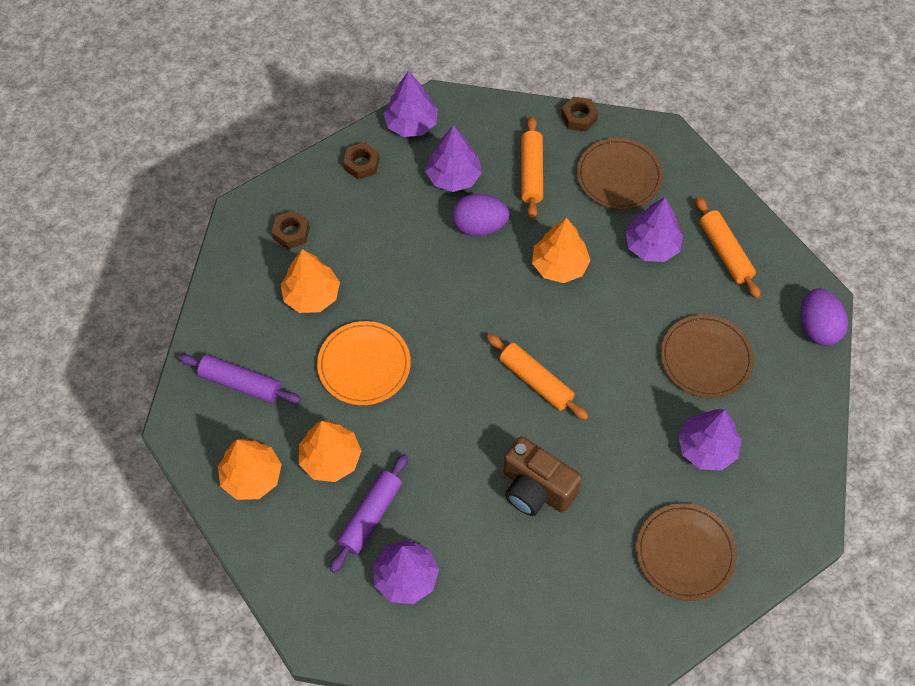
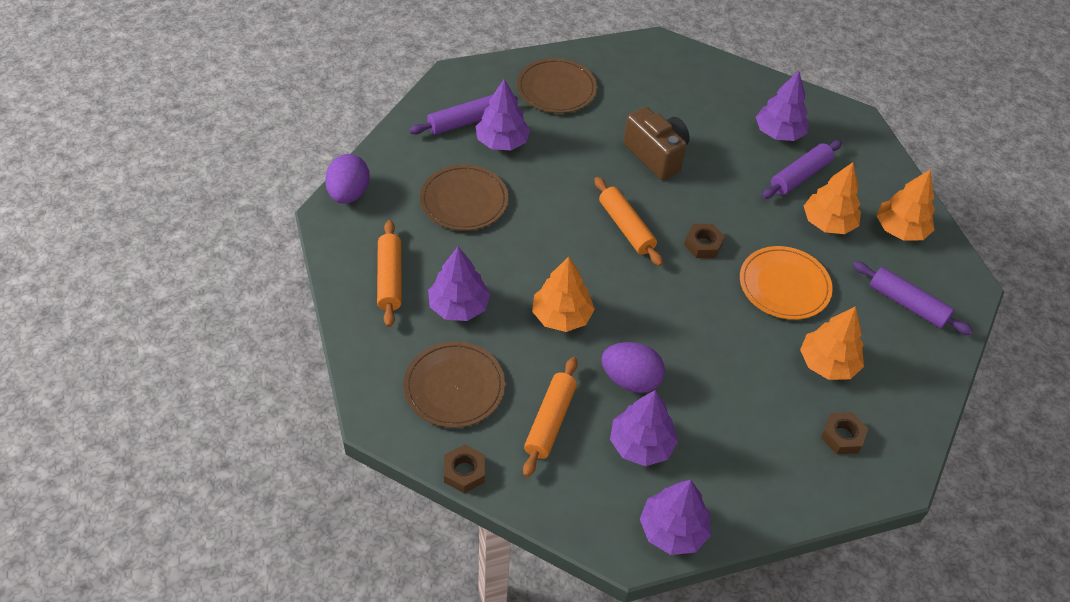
camera: 165 degrees left, 10 degrees down
(361, 164) = (746, 495): brown nut -> brown nut (703, 245)
(760, 462) = (464, 122): none -> purple rolling pin

